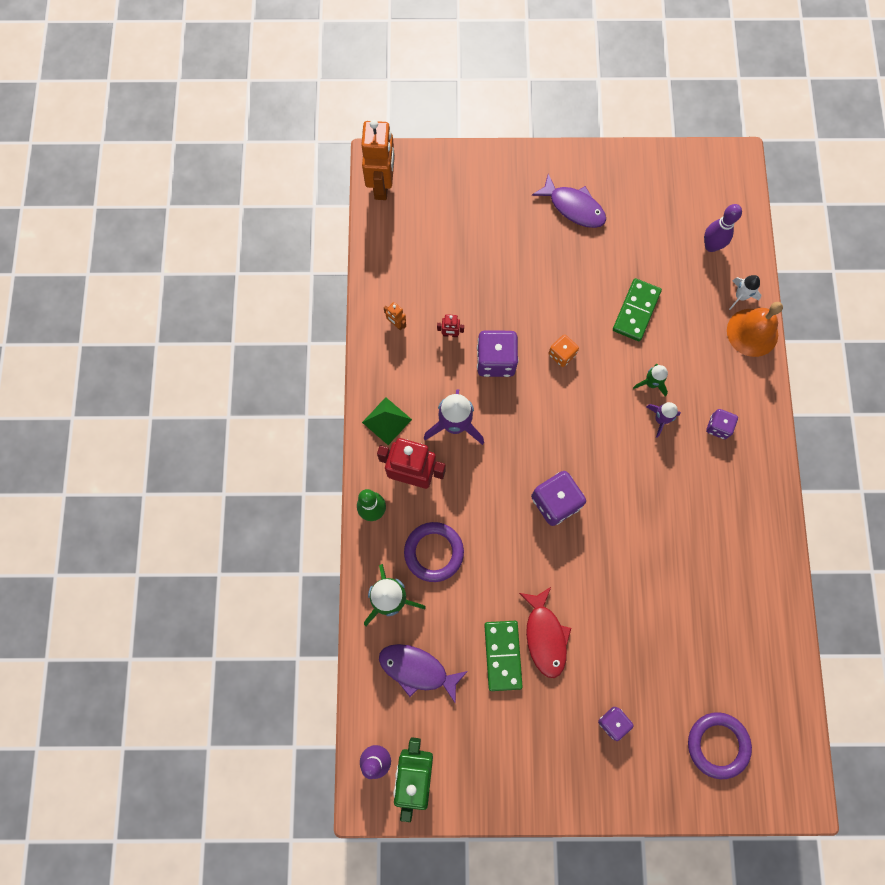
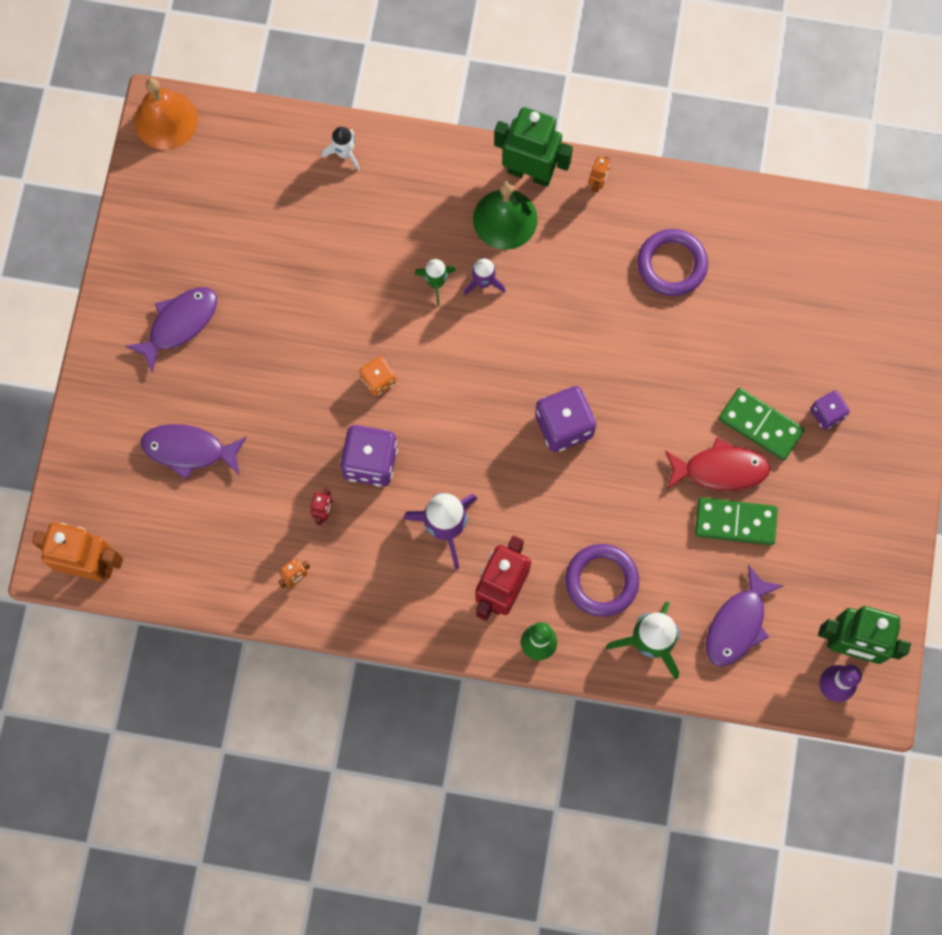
camera: 80 degrees left, 0 degrees up
(387, 421) = (424, 611): green pyramid -> none
(479, 232) = (189, 450): none -> purple fish
(636, 311) = (338, 279): green domino -> green domino (760, 425)
(711, 246) = (270, 171): purple bowling pin -> none
(717, 744) = (865, 307): purple ring -> purple ring (672, 264)
(718, 427) = (505, 219): purple dice -> green bell
(752, 332) = (394, 151): orange bell -> orange bell (166, 120)
(763, 440) = (530, 173): none -> green robot
(768, 496) = (597, 184): none -> orange robot

